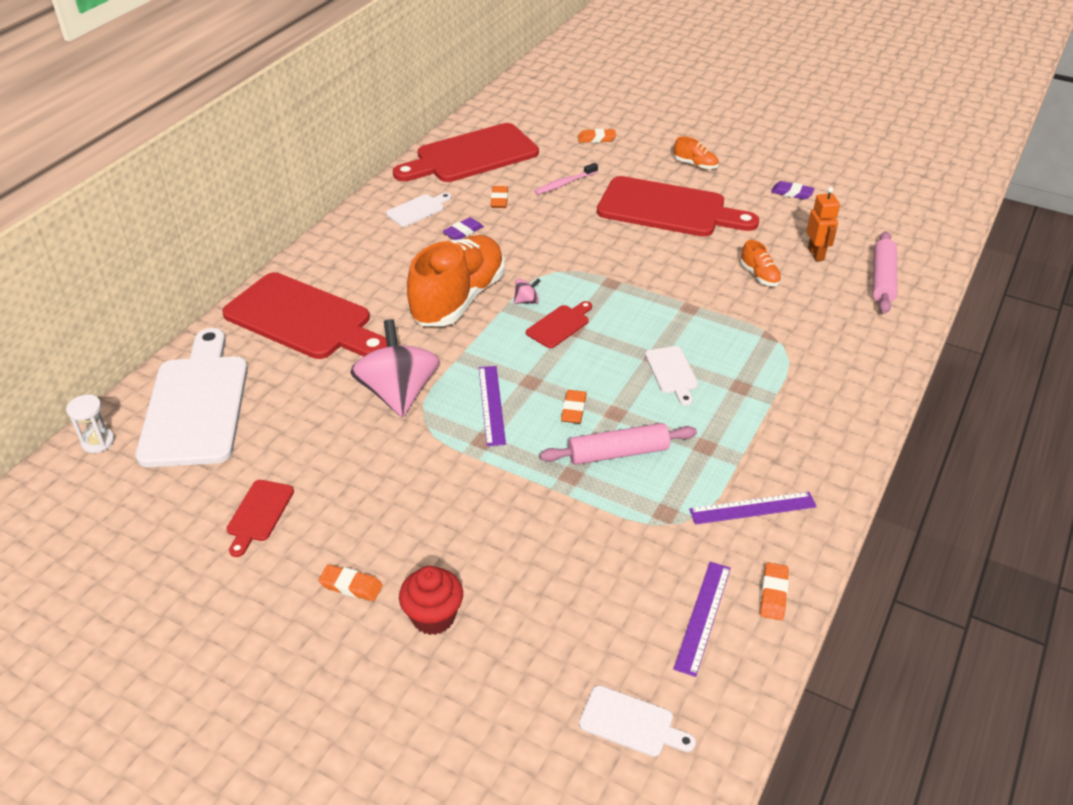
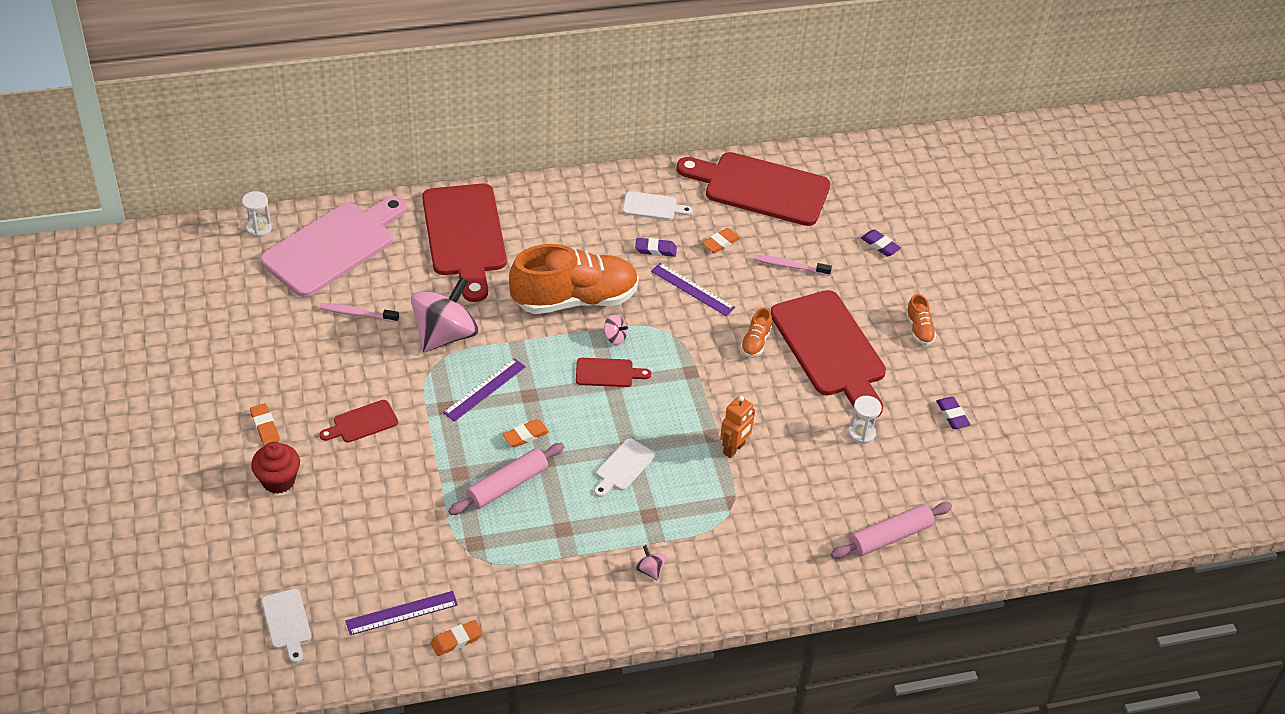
camera: 45 degrees right, 5 degrees up
(196, 404) = (333, 246): white cutting board -> pink cutting board
(259, 514) = (277, 344): red cutting board -> red cutting board (362, 422)
(298, 435) = (357, 314): none -> pink toothbrush
(596, 139) = (880, 245): orange eraser -> purple eraser
(618, 453) = (507, 485): pink rolling pin -> pink rolling pin turned 75 degrees counterclockwise
(752, 508) = (526, 588): purple ruler -> purple ruler (692, 289)
(759, 276) = (803, 455): orange shoe -> orange shoe (755, 342)
(766, 239) = (861, 433): none -> white hourglass
(802, 420) = (650, 570): none -> pink spinning top
(816, 254) = (877, 476): orange robot -> orange robot (734, 449)

